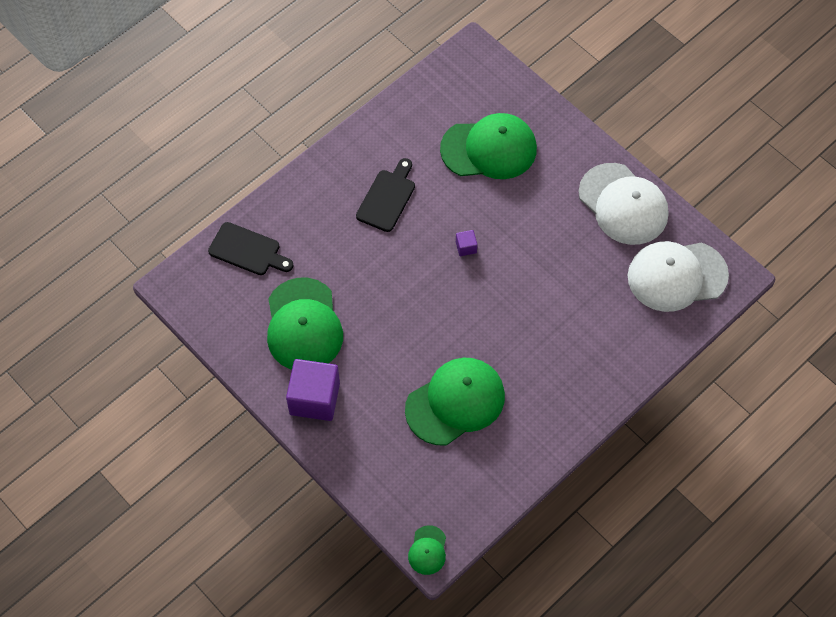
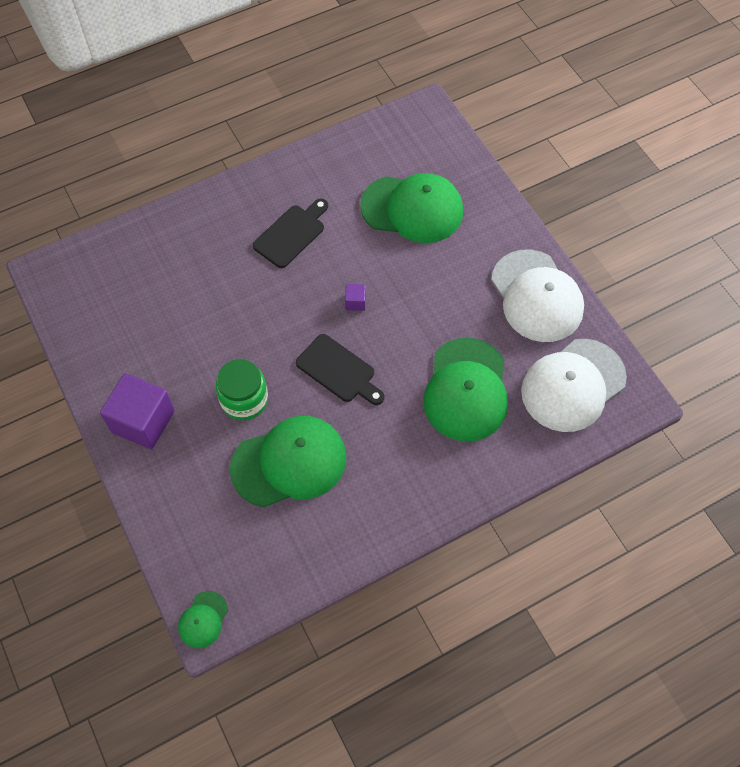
camera: 15 degrees right, 0 degrees up
(247, 250) = (132, 254): black cutting board -> black cutting board (338, 370)
(303, 325) = (160, 342): green cap -> green cap (466, 390)
(397, 358) = (244, 400): none -> green jar
(677, 276) = (573, 385): white cap -> white cap turned 45 degrees counterclockwise

